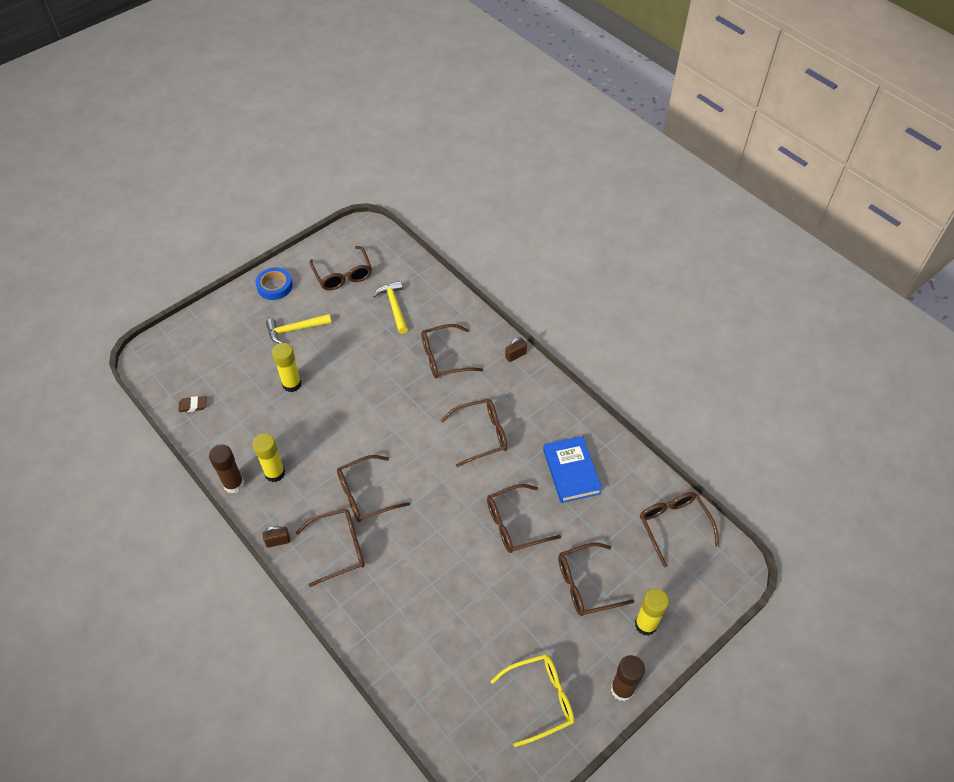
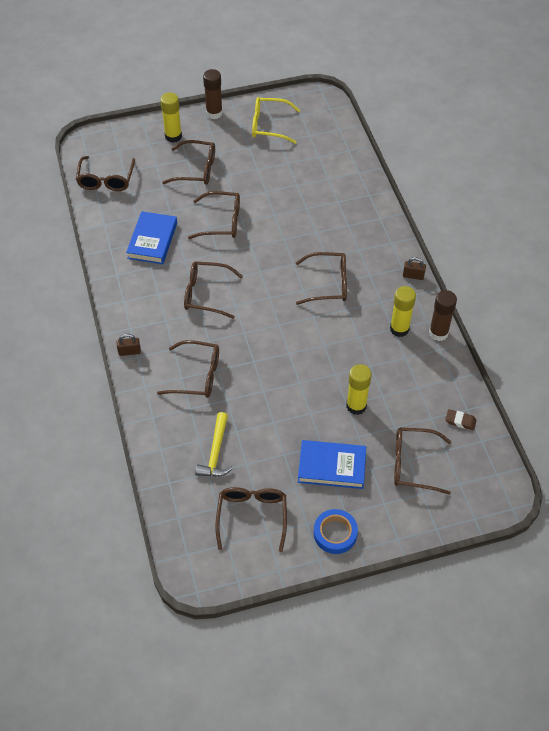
camera: 155 degrees left, 0 degrees up
(295, 329) = (332, 466): yellow hammer -> blue book
(339, 548) = (366, 254): brown glasses -> brown glasses (413, 464)

